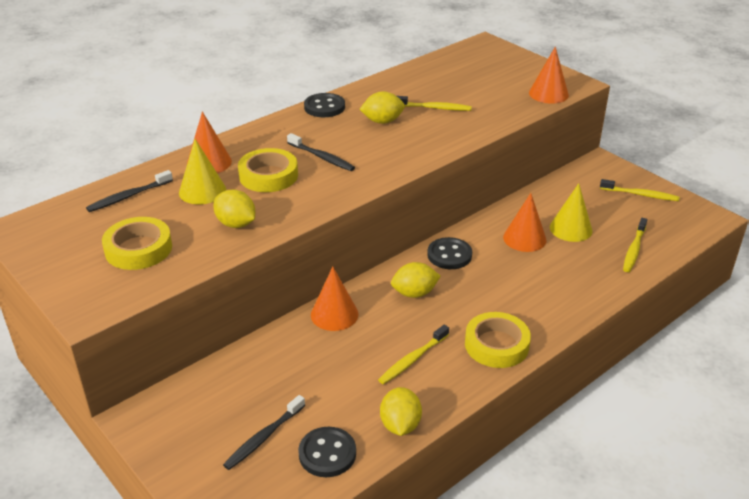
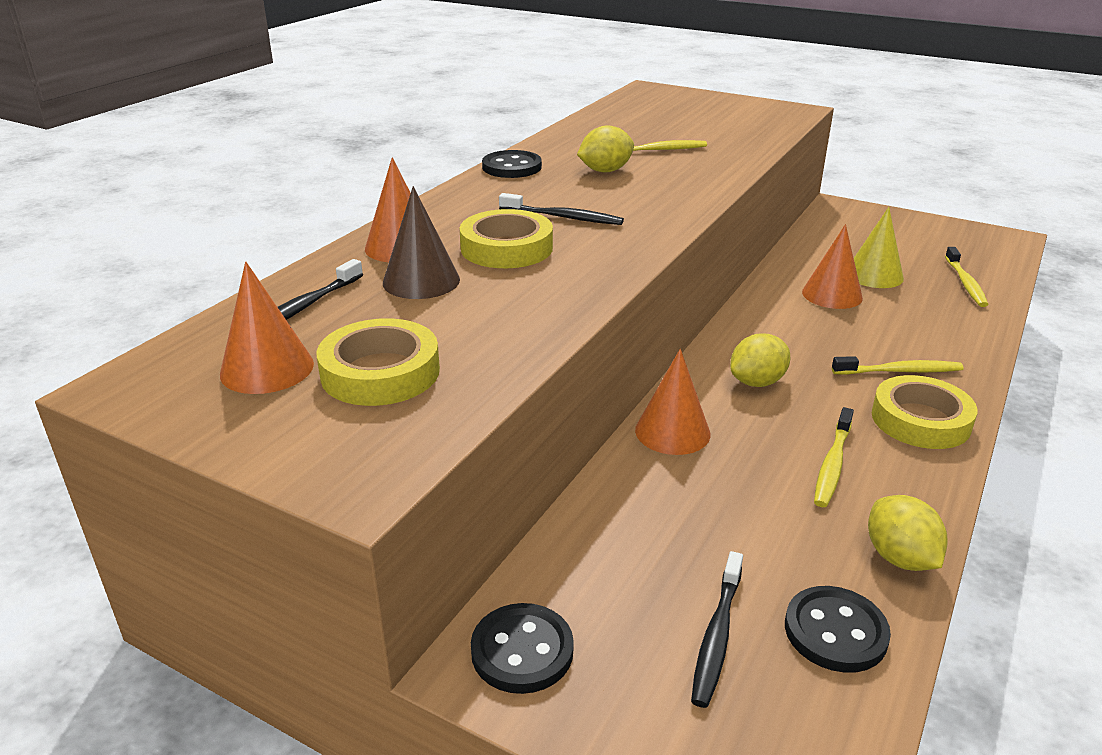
camera: 20 degrees left, 5 degrees down
(202, 191) = (421, 281): yellow cone -> brown cone
(236, 224) = (513, 311): yellow lemon -> none
(449, 255) = (759, 329): black button -> black button (522, 651)
(548, 94) = (777, 122): orange cone -> orange cone (267, 368)
(640, 194) = (913, 229): yellow toothbrush -> yellow toothbrush (899, 371)

